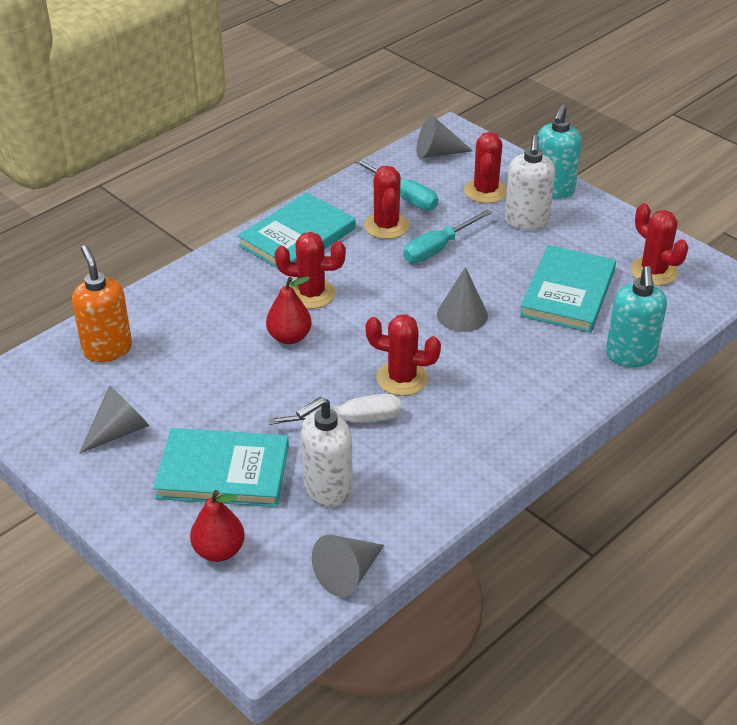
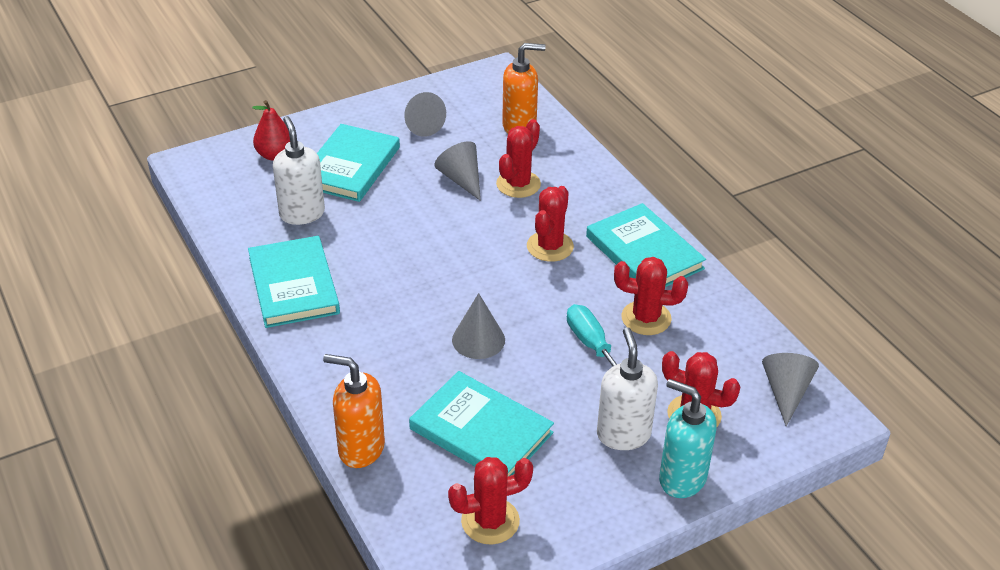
camera: 105 degrees right, 0 degrees up
(289, 337) = (493, 223): red pear -> none
(347, 574) = (214, 209): grey cone -> grey cone (461, 179)
(352, 420) = (370, 240): white screwdriver -> none
(402, 378) = (407, 279): red cactus -> red cactus (518, 184)
(404, 196) = (698, 344): turquoise screwdriver -> none
(449, 460) = (293, 285): none -> turquoise book
(526, 221) = (623, 434): white soap dispenser -> white soap dispenser turned 60 degrees clockwise
(630, 356) = (361, 449): turquoise soap dispenser -> orange soap dispenser

